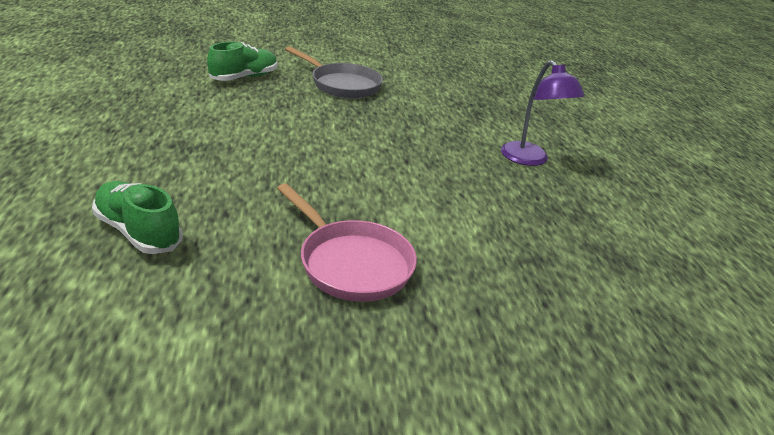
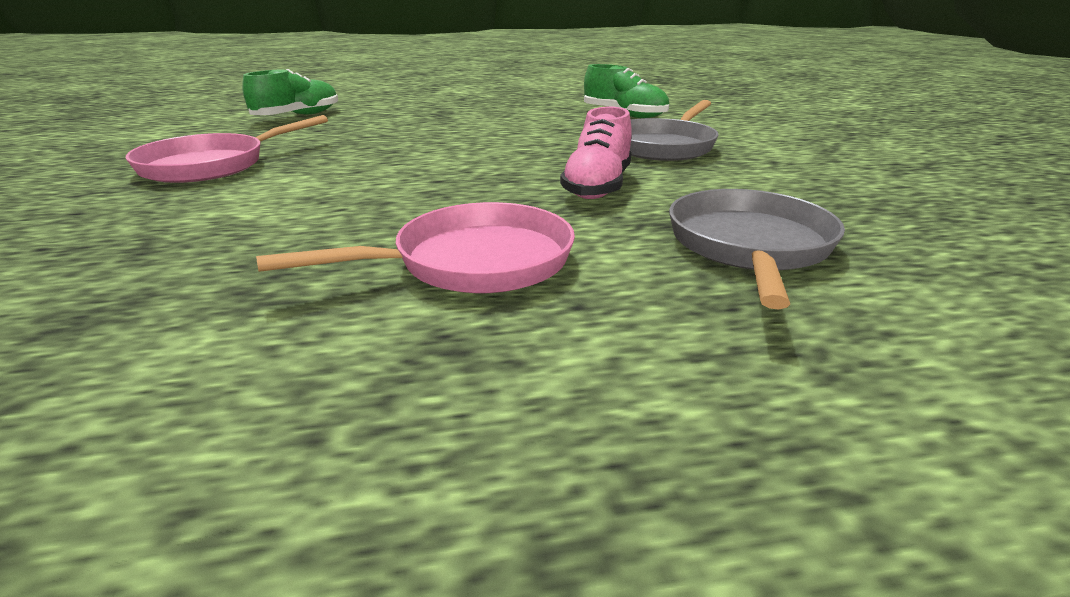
camera: 90 degrees right, 5 degrees down
(422, 117) = (597, 186): none -> pink shoe
(500, 103) = (749, 247): none -> grey pan
(530, 159) = (473, 262): purple lamp -> pink pan

